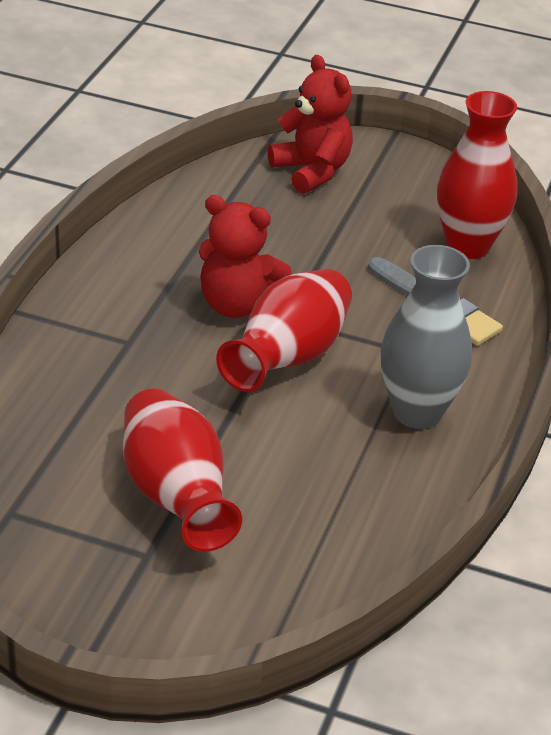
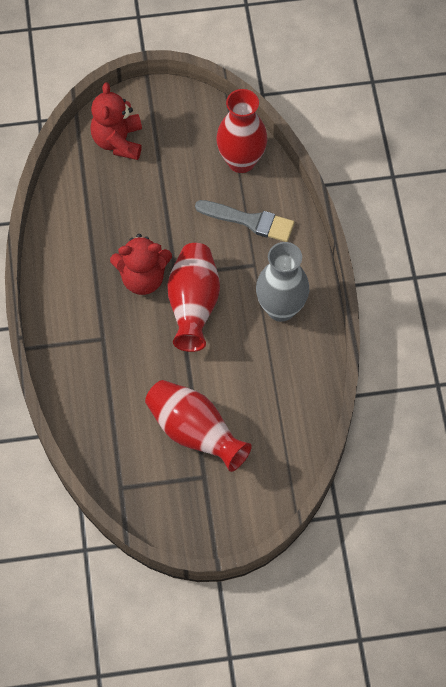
camera: 25 degrees left, 25 degrees up
(311, 171) = (118, 141): red teddy bear -> red teddy bear turned 120 degrees counterclockwise

